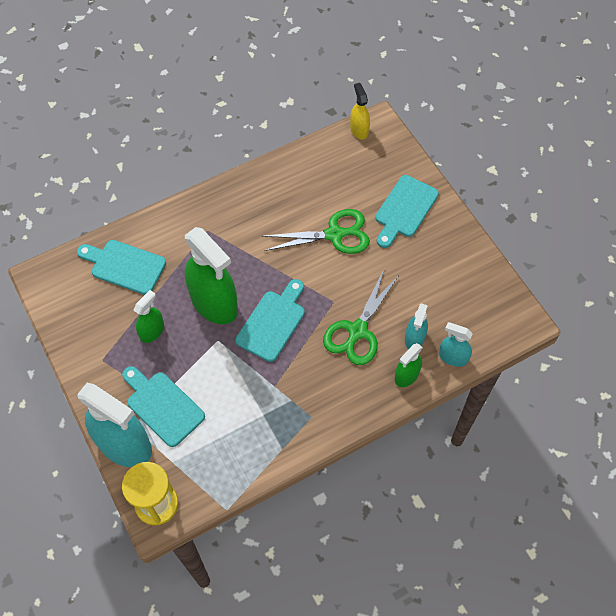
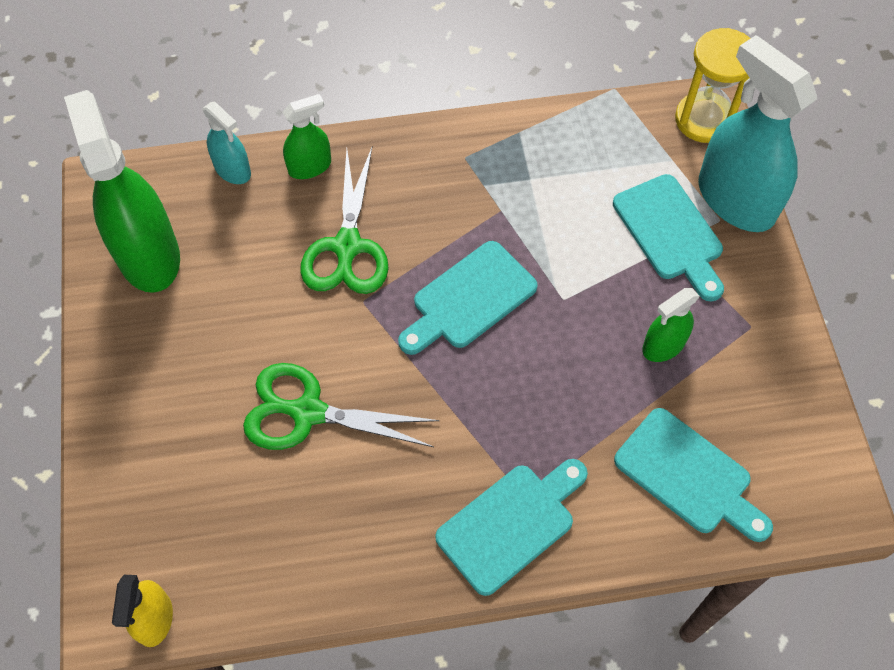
camera: 160 degrees left, 0 degrees up
(214, 303) = (551, 359): green spray bottle -> green spray bottle (148, 255)
(357, 331) = (347, 246): green scissors -> green scissors turned 135 degrees clockwise
(404, 209) = (167, 418): turquoise cutting board -> turquoise cutting board (511, 524)
(414, 338) = (271, 210): turquoise spray bottle -> none

